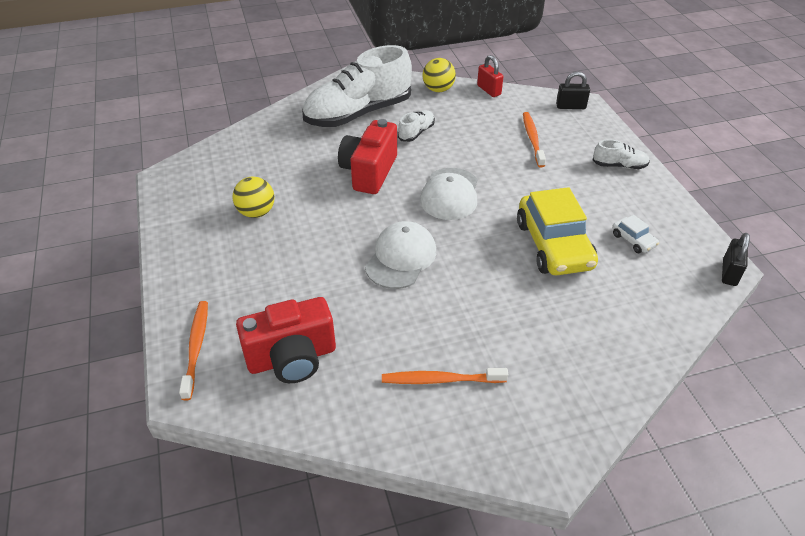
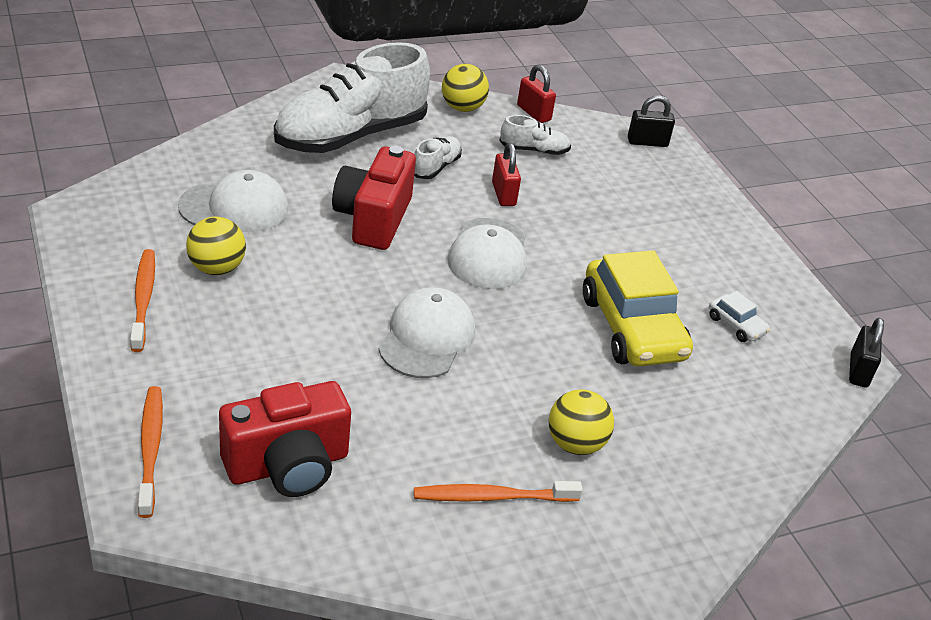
camera: 10 degrees left, 5 degrees down
(273, 168) = (234, 207): none -> white cap
(463, 149) = (503, 194): none -> red padlock
(506, 336) = (575, 444): none -> yellow ball
(532, 139) = (597, 184): orange toothbrush -> orange toothbrush (143, 299)
(619, 166) = (715, 226): white shoe -> white shoe (534, 150)

